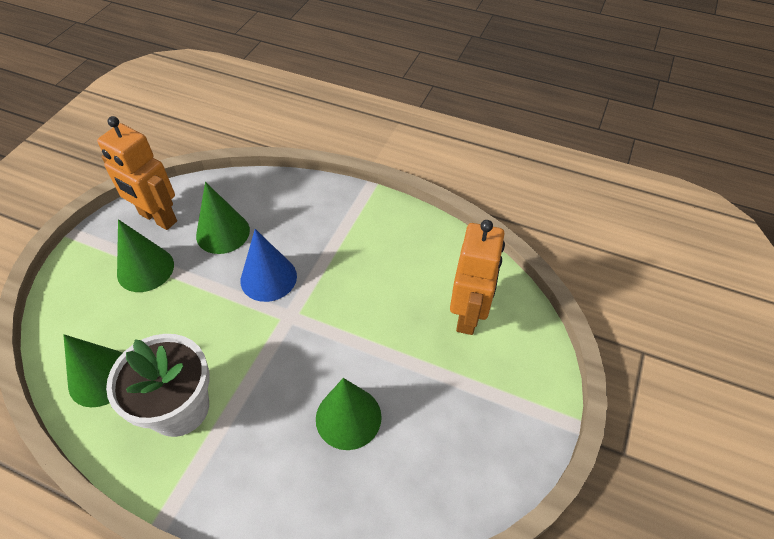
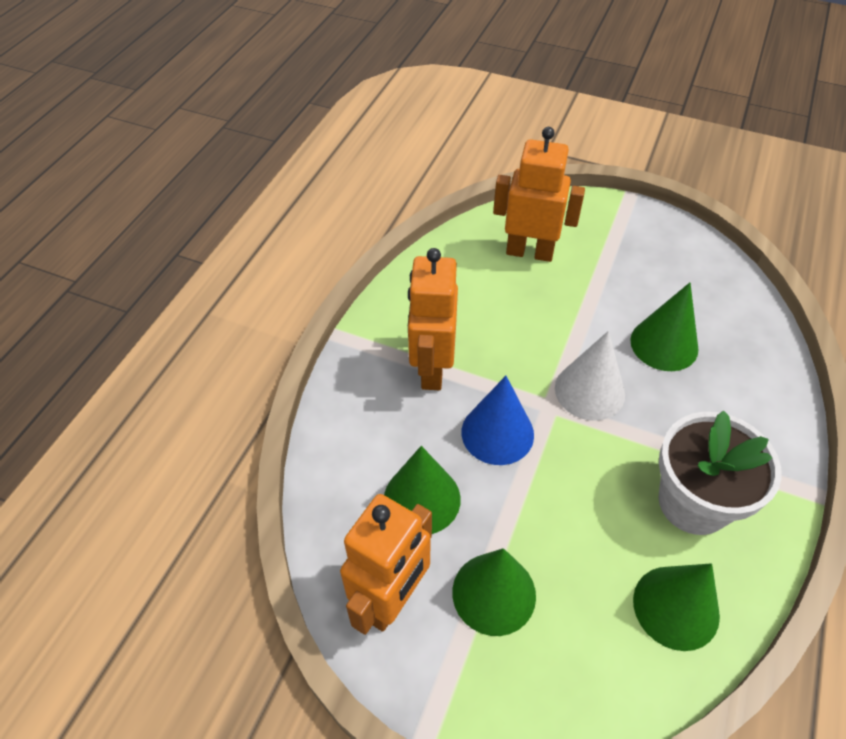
camera: 90 degrees left, 0 degrees up
(300, 346) = (589, 391): none -> white cone
(333, 239) = (432, 369): none -> orange robot

